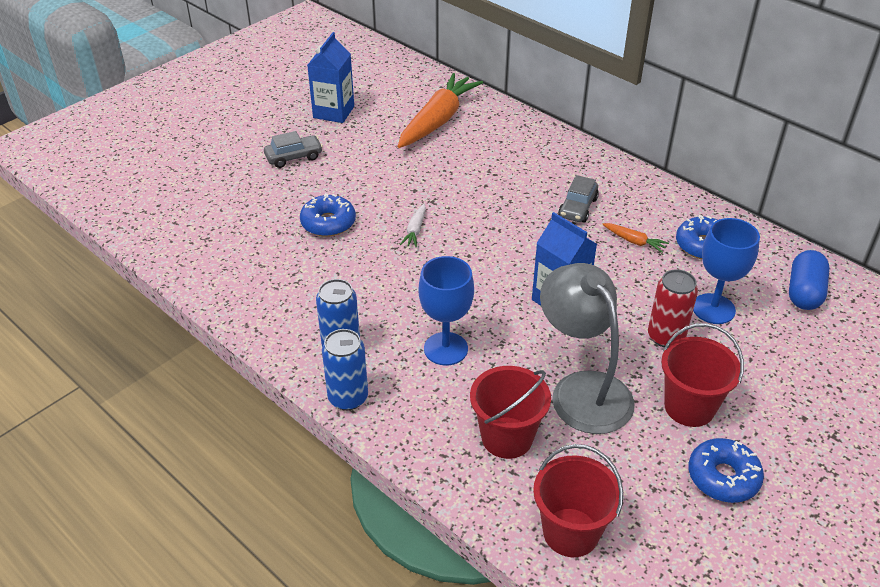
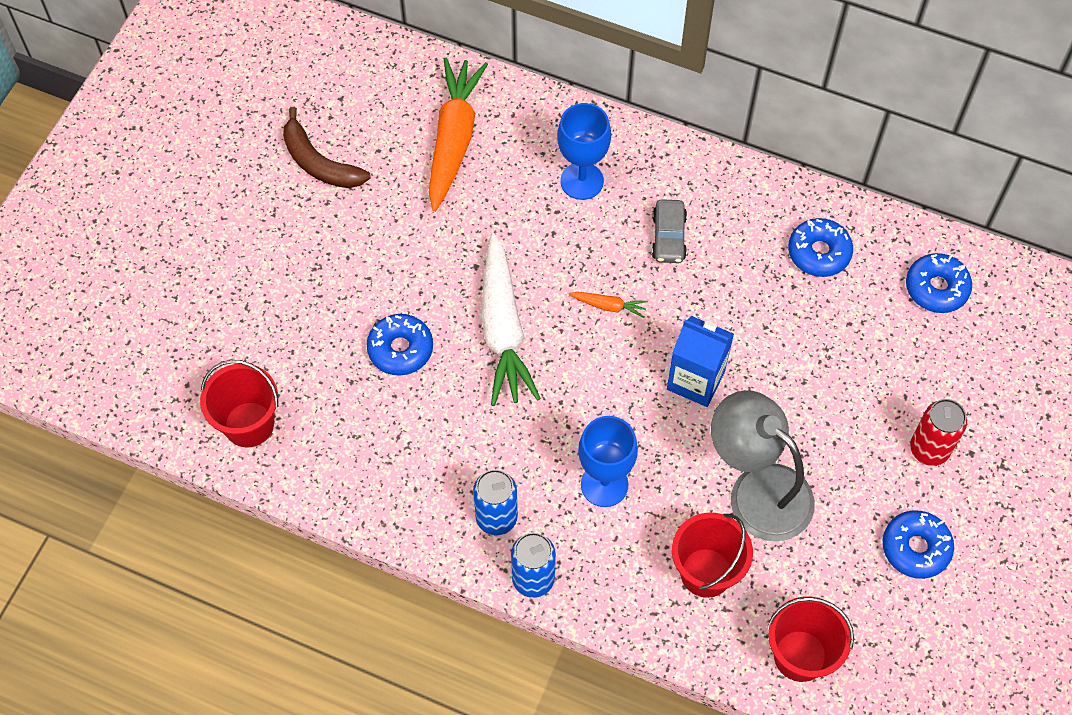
camera: 20 degrees left, 20 degrees up
(294, 157) = (308, 256): grey car -> none
(333, 112) = (319, 163): blue carton -> brown banana
(415, 230) = (503, 329): white carrot -> white carrot, size x2.40
(634, 241) = (745, 270): orange carrot -> orange carrot (609, 306)
(666, 337) = (816, 395): red can -> red can (929, 449)
(689, 407) = (864, 476): red bucket -> red bucket (249, 424)
(713, 309) = (853, 341): blue goblet -> blue goblet (582, 181)
(804, 292) = (936, 288): blue capsule -> blue donut

